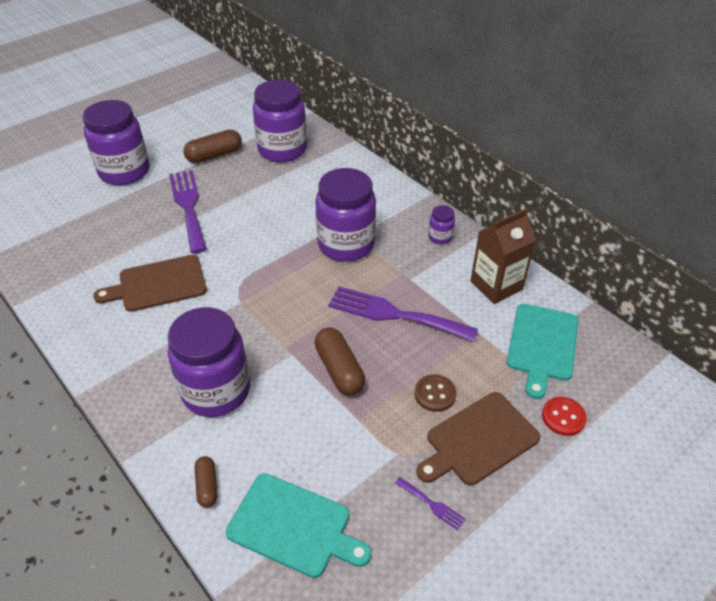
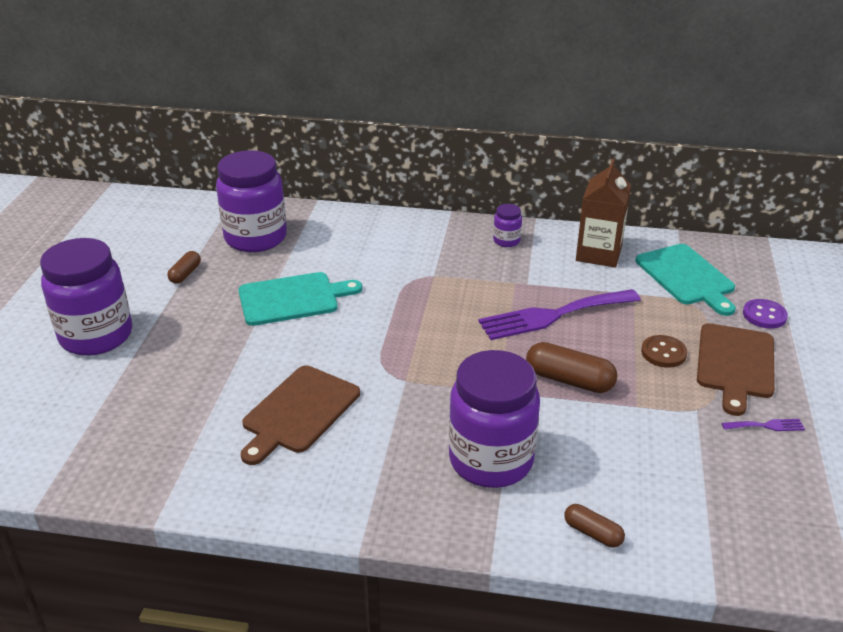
camera: 40 degrees left, 10 degrees down
(188, 206) = (226, 331): purple fork -> none
(214, 155) = (185, 274): brown capsule -> brown capsule, size x0.58
(293, 526) = (699, 510): turquoise cutting board -> turquoise cutting board (293, 299)
(346, 245) = (435, 285): purple jar -> none
(563, 417) = (764, 315): red button -> purple button

